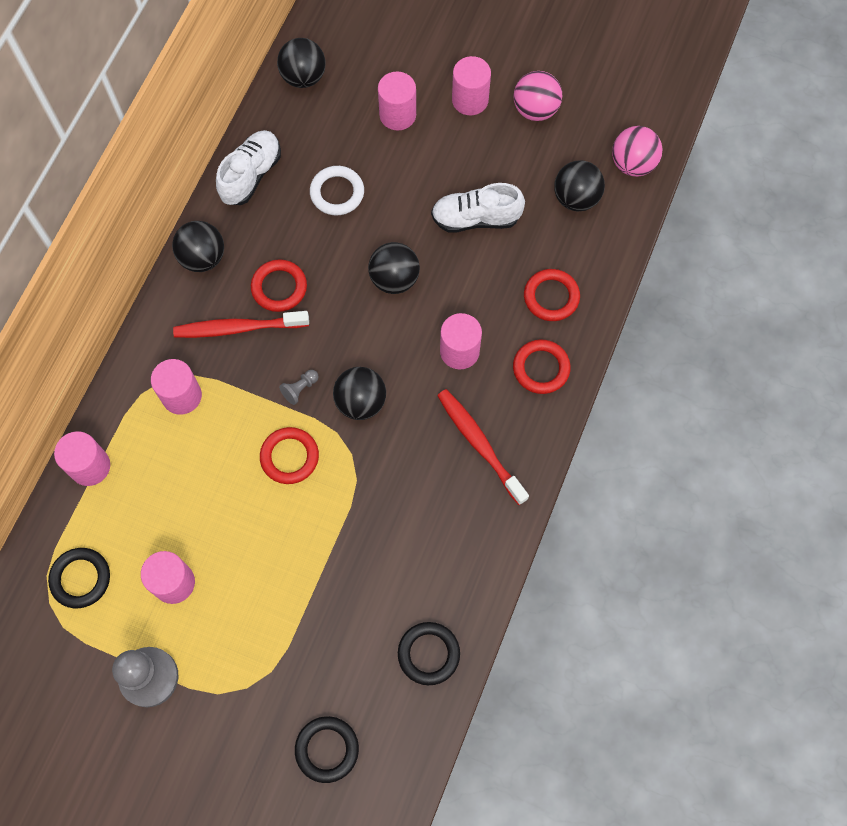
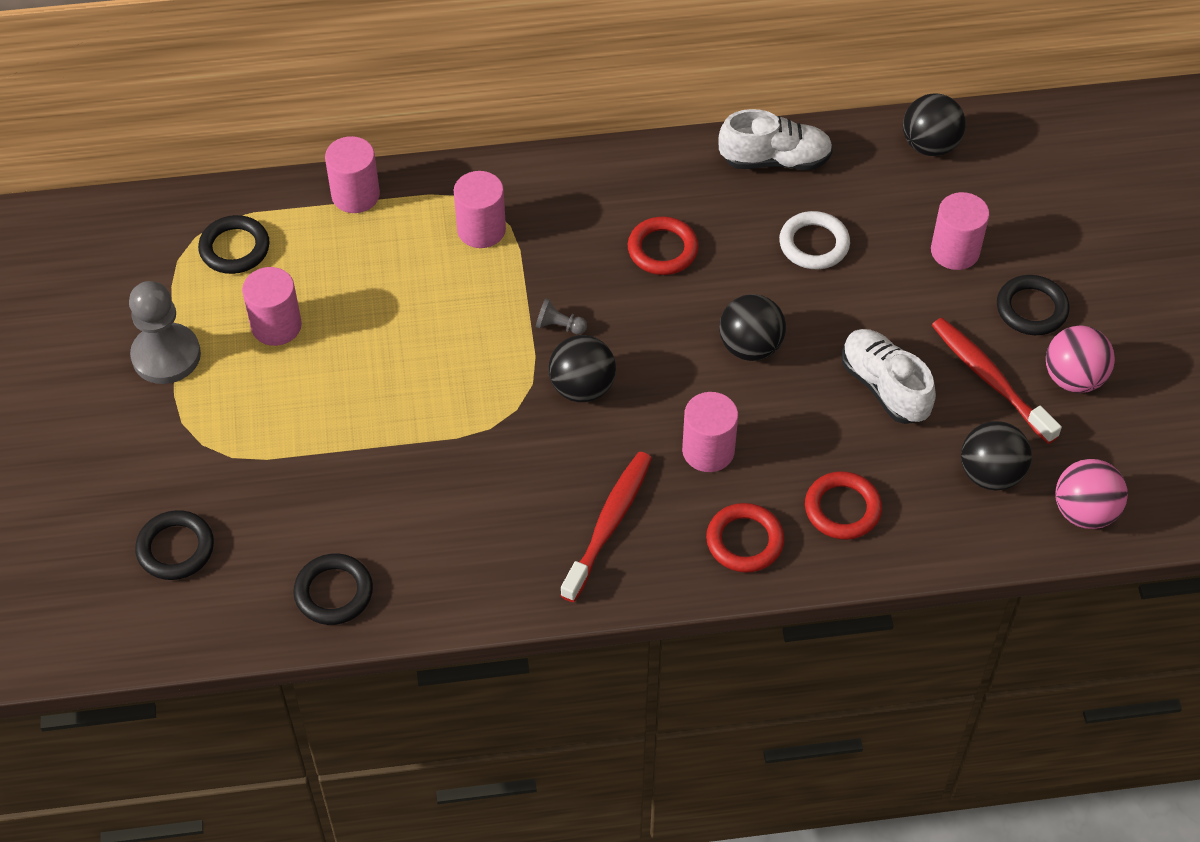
camera: 60 degrees right, 15 degrees down
(202, 257) = (648, 168): black ball -> none
(238, 328) = (590, 238): red toothbrush -> red toothbrush (990, 379)
(289, 457) = (476, 355): red ring -> none
(470, 100) = (1031, 309): pink cylinder -> black ring

